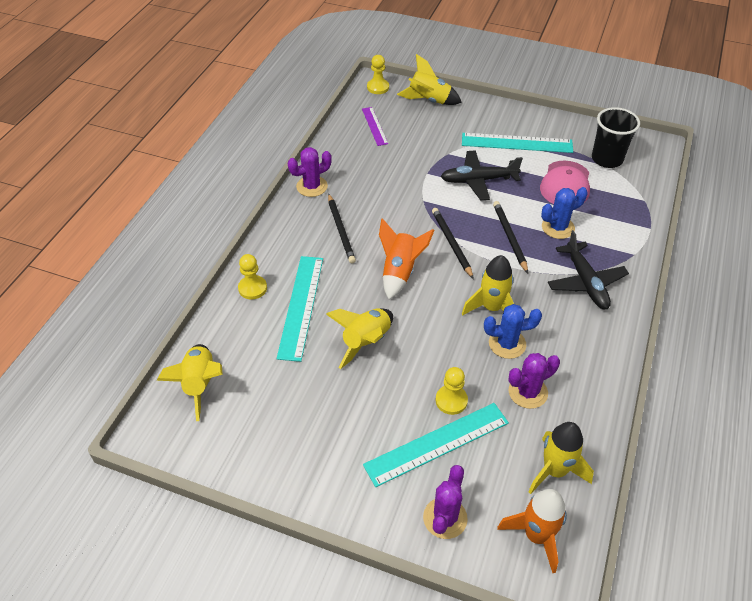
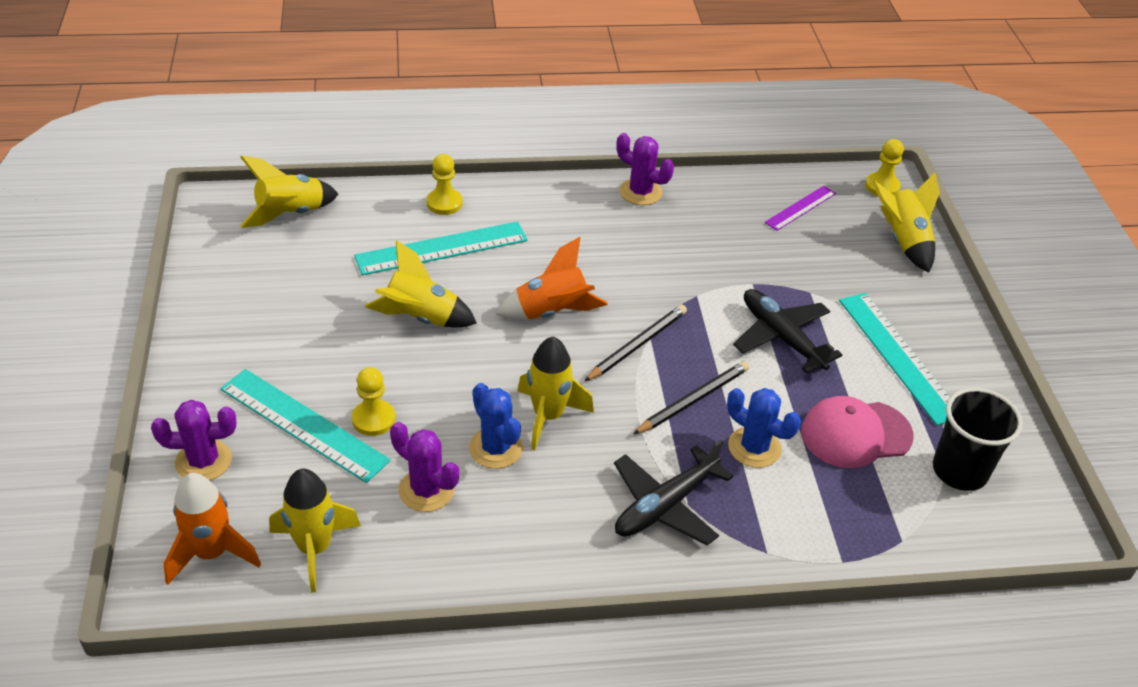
camera: 60 degrees right, 5 degrees down
(341, 230) = (585, 240): black pencil -> none

